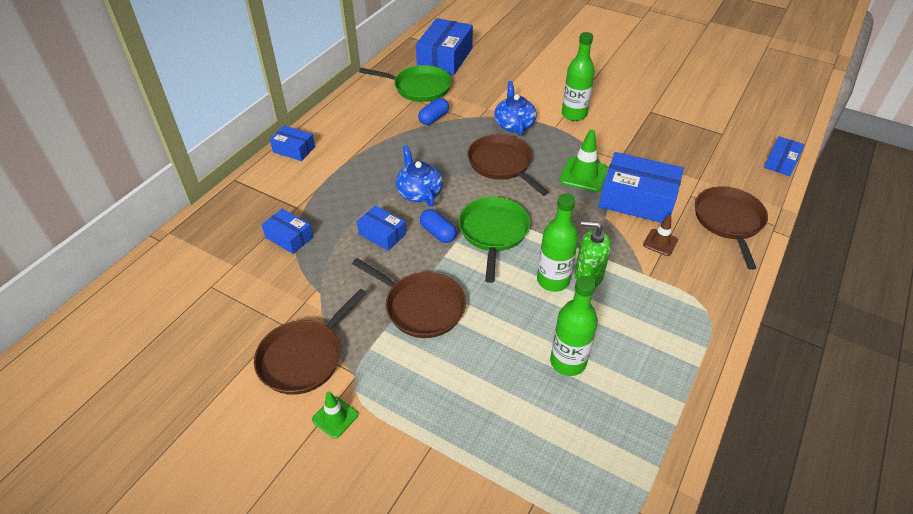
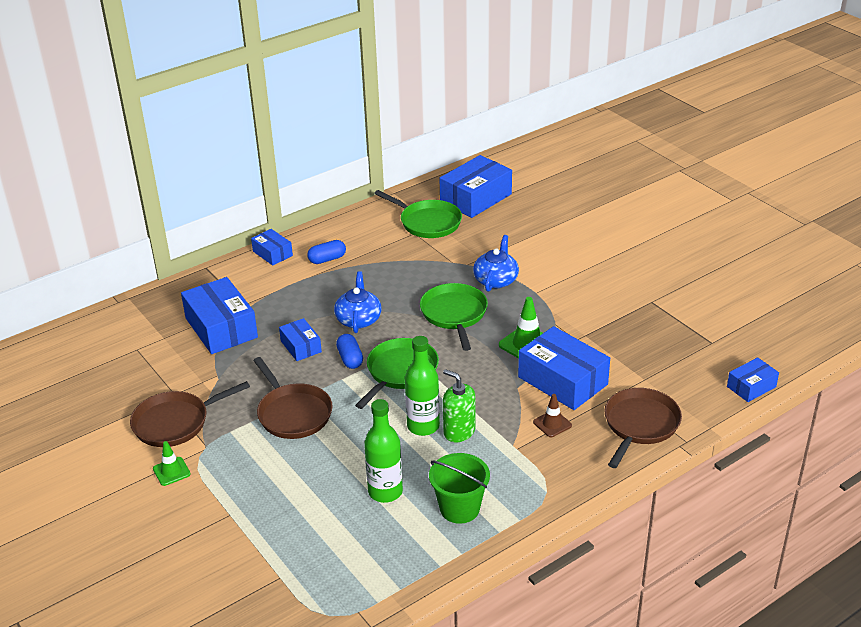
camera: 25 degrees right, 10 degrees down
(289, 237) = (221, 328): blue box -> blue box, size x1.85
(434, 118) = (420, 256): blue capsule -> blue capsule (327, 259)
(501, 164) = (454, 314): brown pan -> green pan
(574, 114) = (565, 285): green bottle -> none
(647, 355) = (459, 508): none -> green bucket

